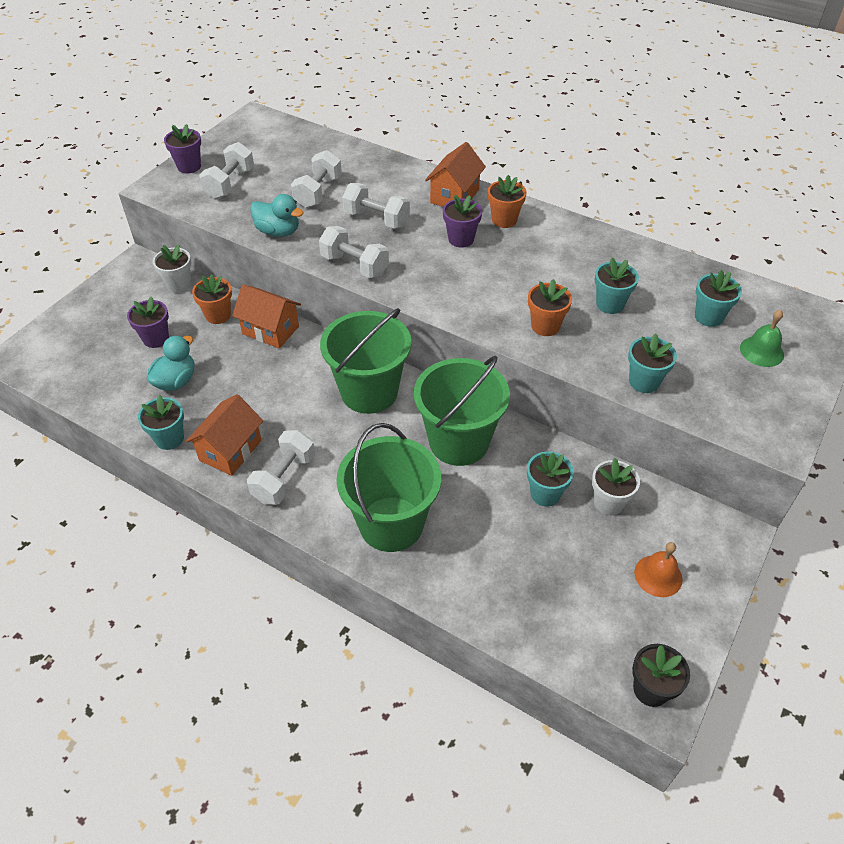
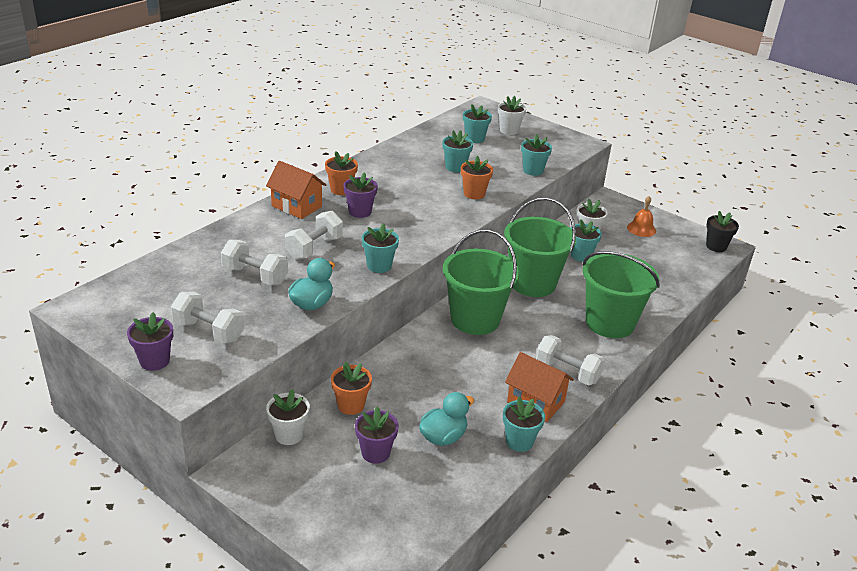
camera: 85 degrees left, 15 degrees down
(176, 381) = (443, 437): turquoise duck -> turquoise duck turned 105 degrees clockwise
(270, 330) = (383, 370): orange house -> none
(355, 265) = (379, 266): white dumbbell -> turquoise flower pot
(761, 351) = (509, 130): green bell -> white flower pot

